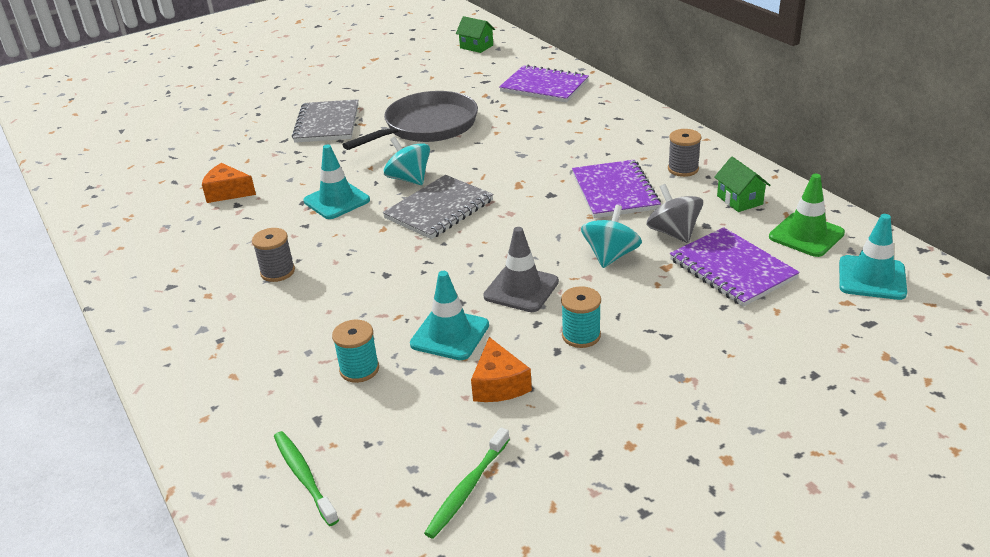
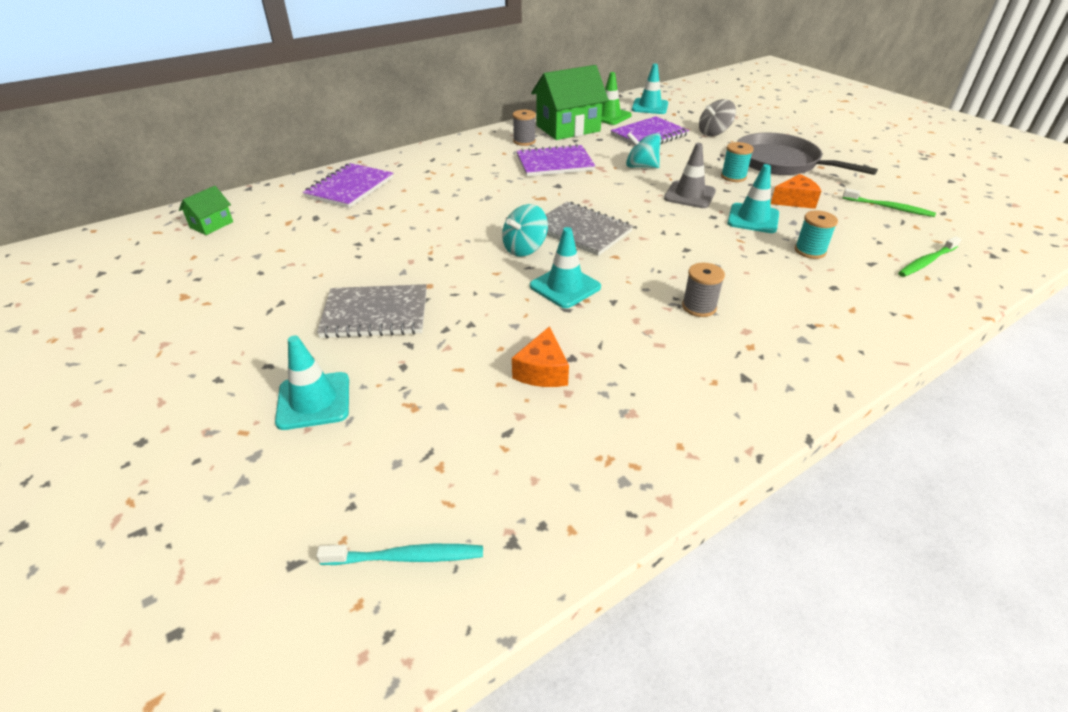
camera: 95 degrees left, 5 degrees up
(103, 158) = (407, 557): none -> turquoise toothbrush
(240, 116) = (314, 401): none -> turquoise traffic cone
(427, 126) = (412, 245): grey pan -> grey pan (780, 162)
(673, 233) = (610, 148): grey spinning top -> grey spinning top (714, 133)
(739, 200) = (568, 128): green house -> green house, size x2.10

